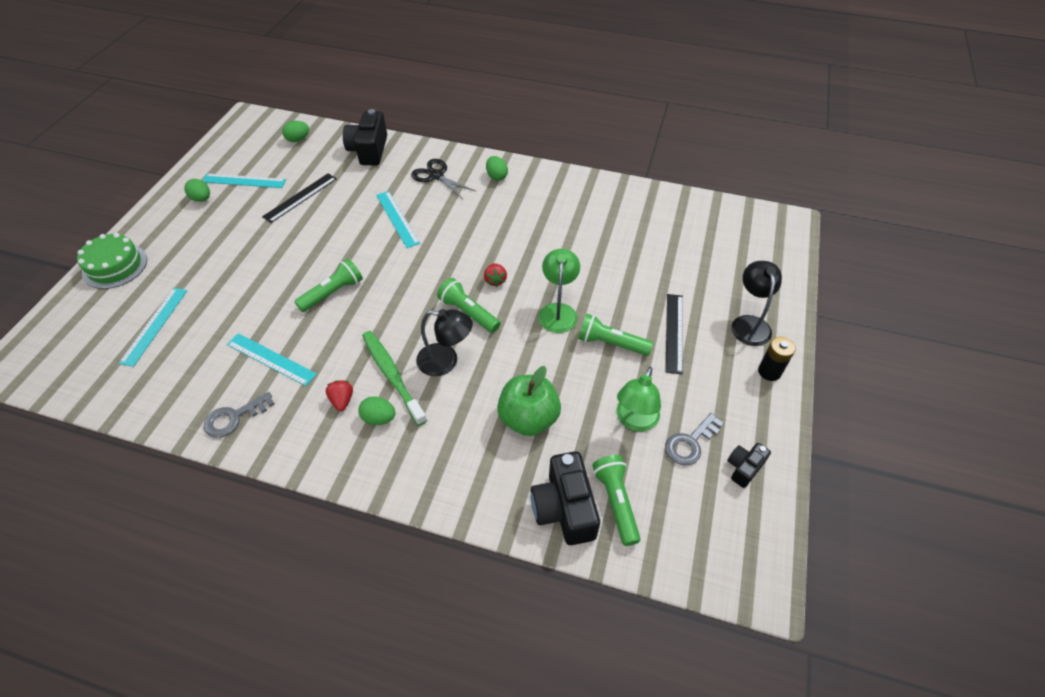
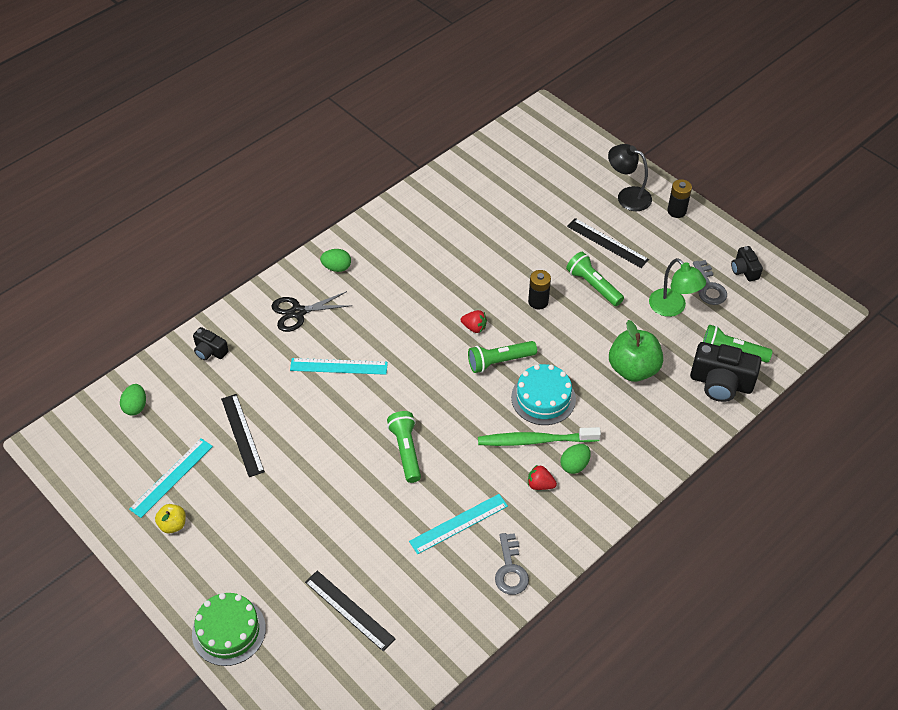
camera: 60 degrees left, 0 degrees up
(154, 325) = (349, 610): turquoise ruler -> black ruler
(202, 199) = (173, 525): green egg -> yellow apple
(369, 150) = (210, 351): black camera -> black camera, size x0.55
(446, 361) = (543, 398): black lamp -> turquoise cake
(558, 311) = (538, 302): green lamp -> black battery
(611, 343) = (593, 285): green flashlight -> green flashlight turned 90 degrees clockwise

